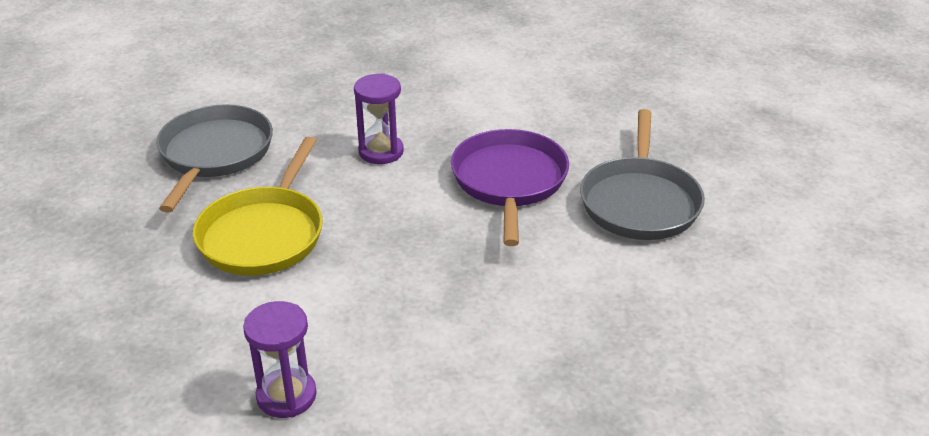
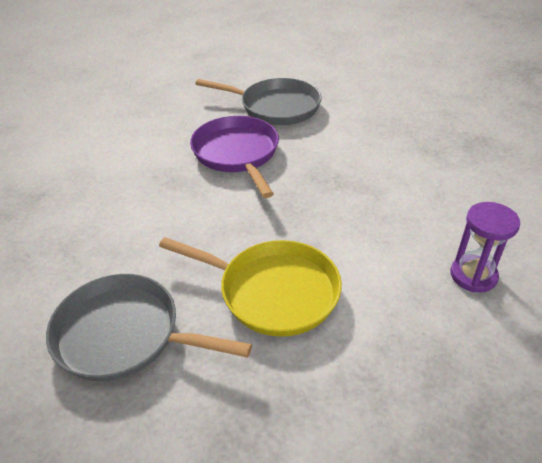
camera: 80 degrees left, 5 degrees up
(381, 152) = (172, 214): purple hourglass -> none
(509, 181) = (237, 153): purple pan -> purple pan turned 60 degrees clockwise

